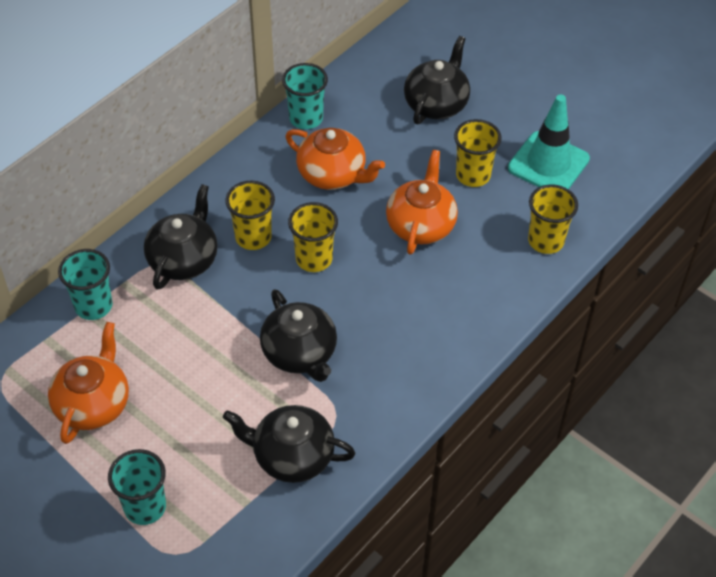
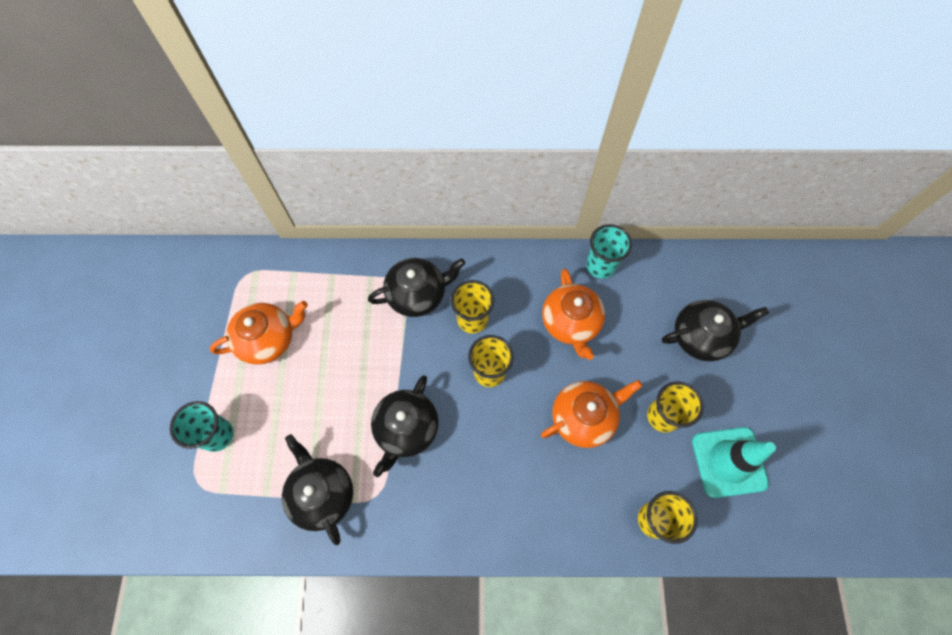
camera: 50 degrees right, 15 degrees up
(93, 306) = (338, 276): turquoise cup -> none

